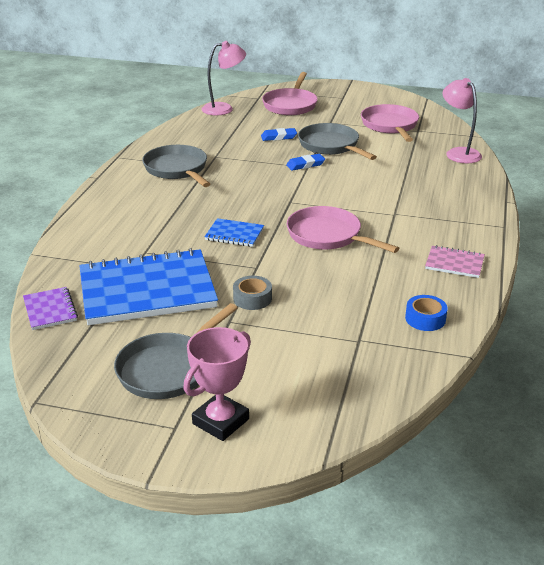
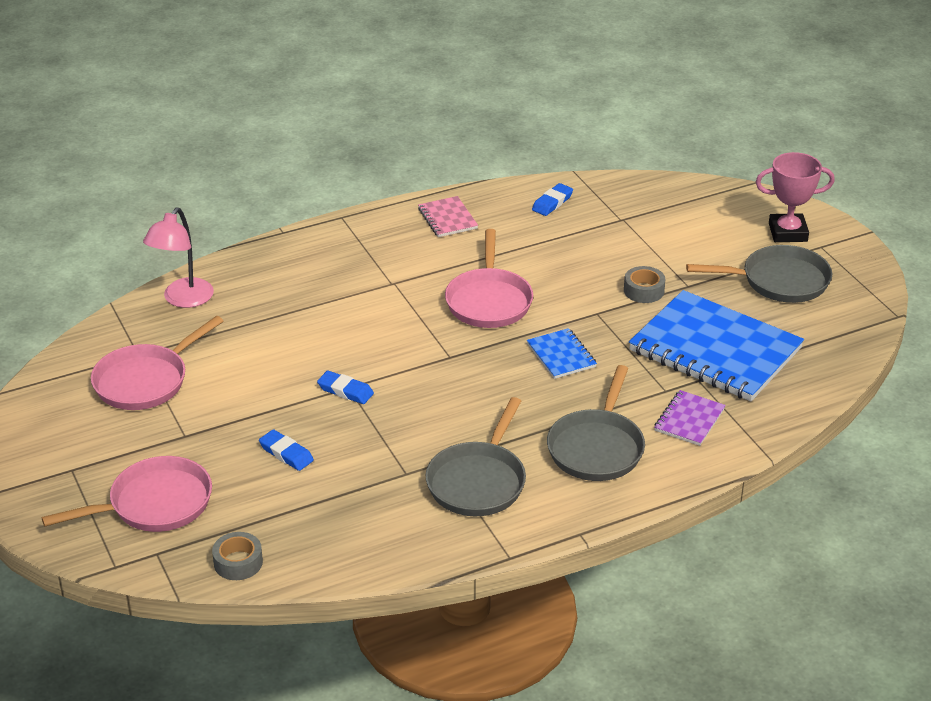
camera: 130 degrees left, 5 degrees up
(50, 310) = (816, 383): purple notebook -> purple notebook (689, 420)
(224, 109) = (238, 562): pink lamp -> grey tape
(331, 146) = (266, 398): grey pan -> grey pan (597, 448)
(425, 319) = (552, 203): blue tape -> blue eraser

